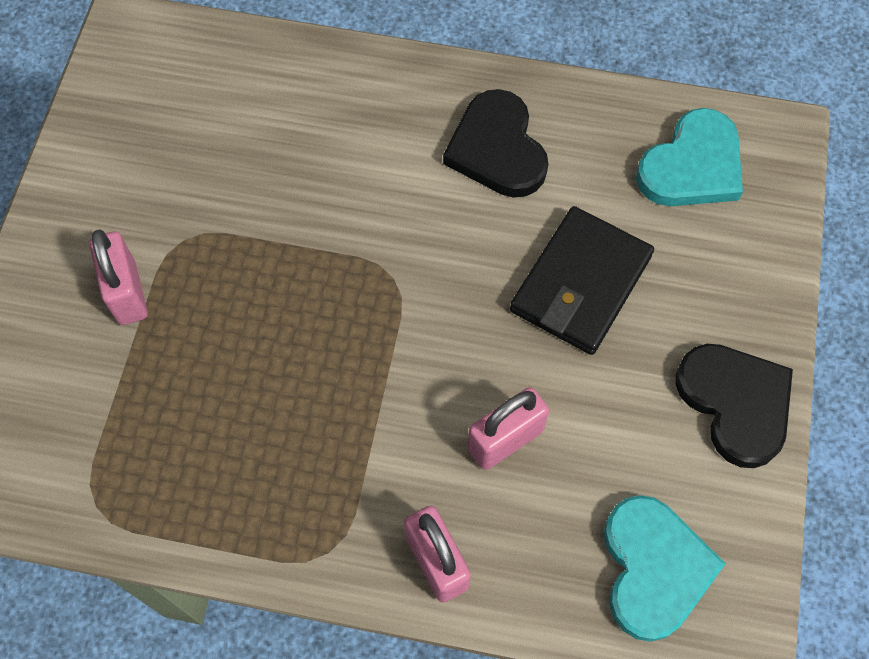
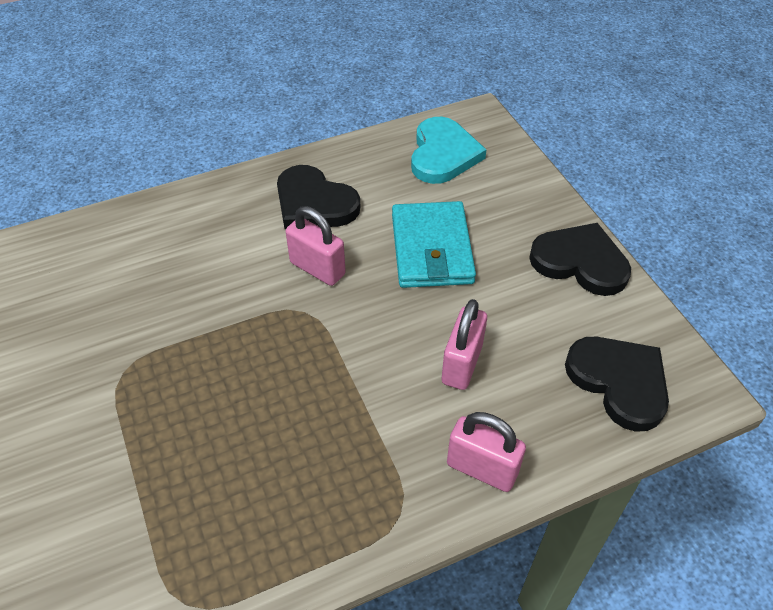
camera: 35 degrees left, 15 degrees down
(127, 292) = (101, 432): pink padlock -> pink padlock (317, 268)
(580, 284) = (431, 249): black wallet -> turquoise wallet
(653, 568) = (619, 382): turquoise heart -> black heart

